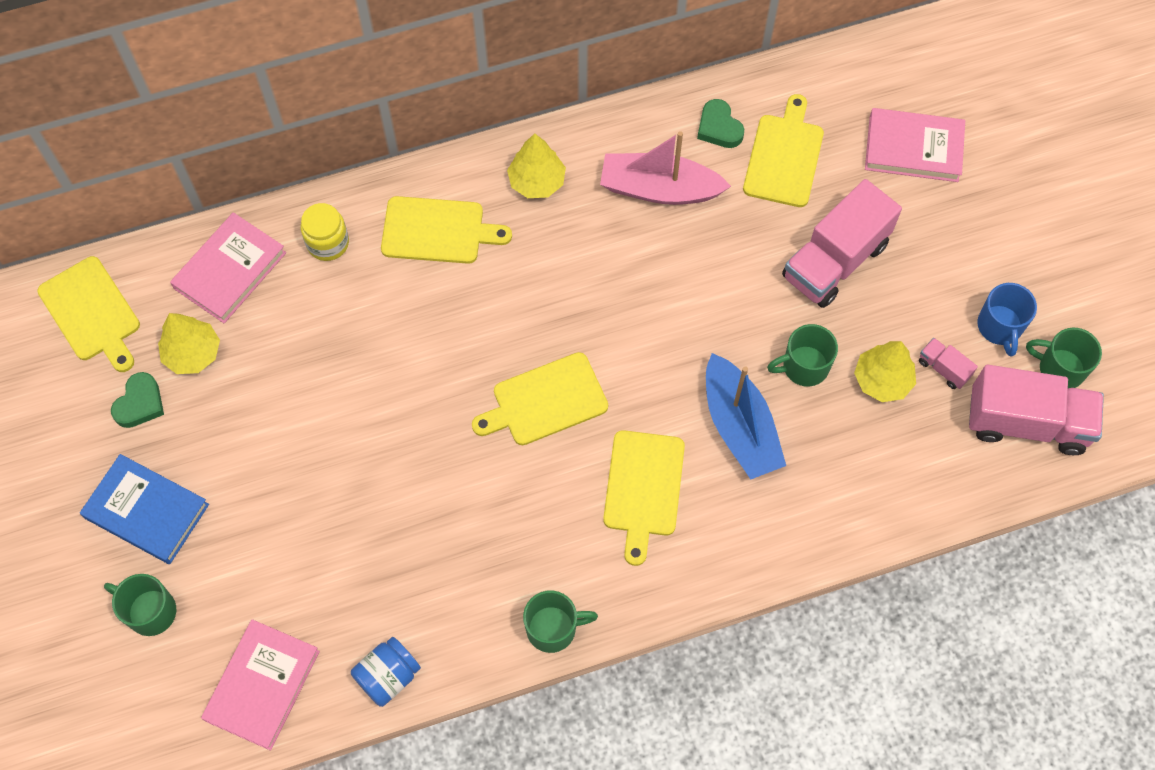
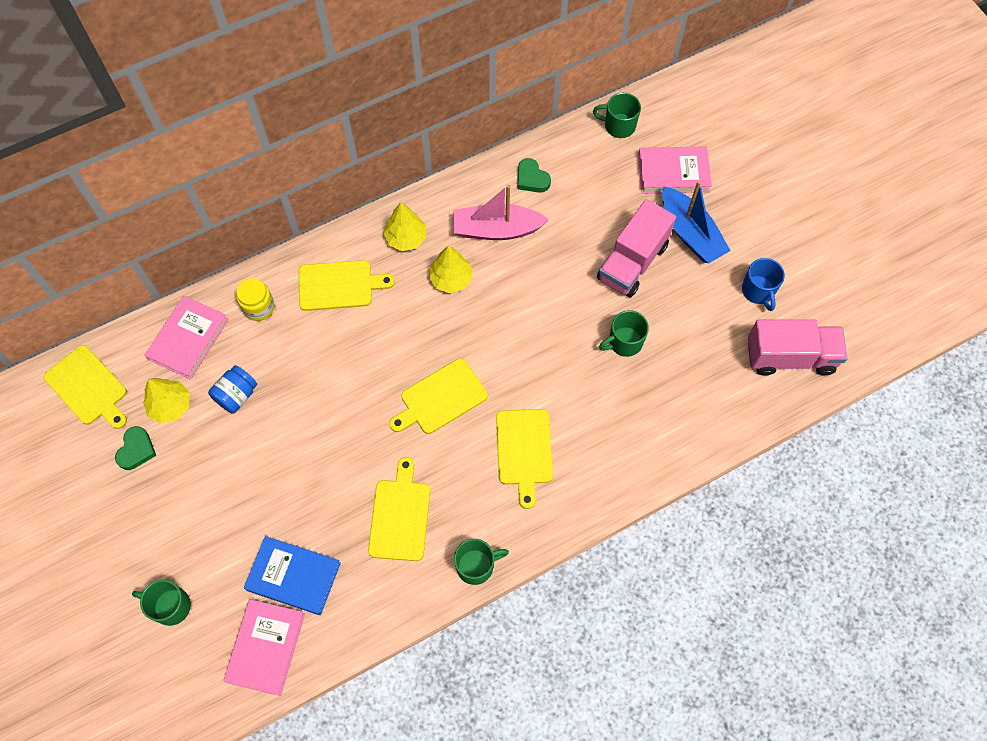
camera: 10 degrees left, 0 degrees up
(146, 511) = (155, 530): blue book -> blue book (293, 576)
(388, 676) = (359, 623): blue jar -> blue jar (236, 395)
(739, 426) = (586, 393): blue boat -> blue boat (690, 233)
(784, 157) = (582, 192): yellow cutting board -> yellow cutting board (400, 516)
(882, 380) = (682, 343): yellow tree -> yellow tree (451, 279)
(943, 368) = (724, 327): pink truck -> none
(1060, 368) = (806, 314): green mug -> green mug (618, 126)

